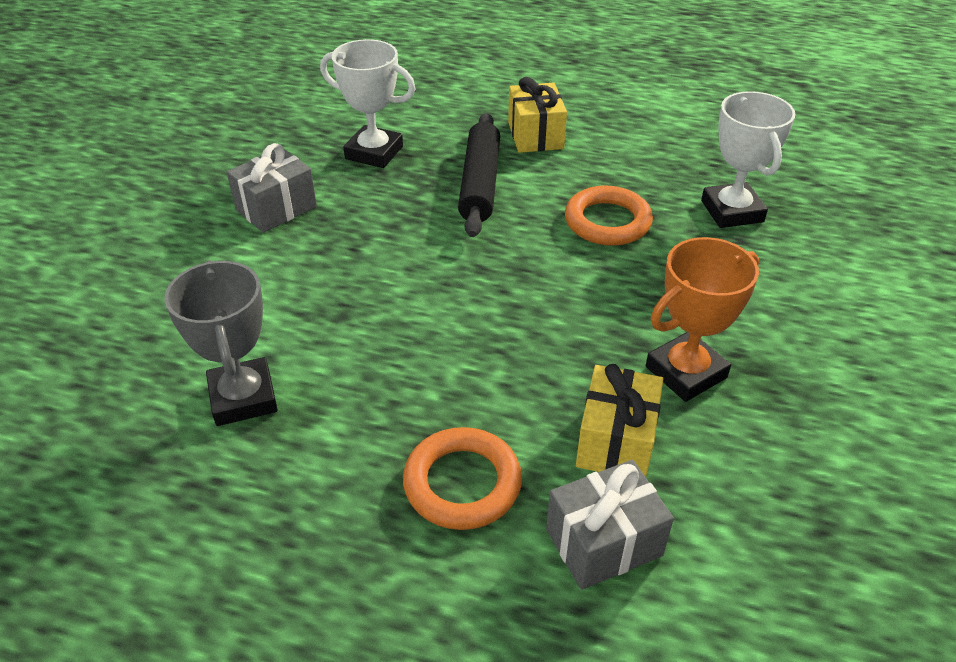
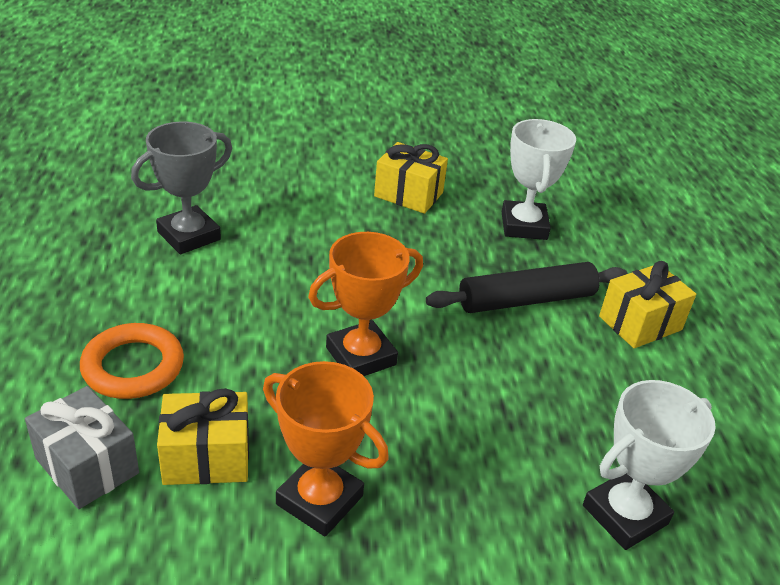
camera: 65 degrees right, 5 degrees down
(276, 208) = (408, 194): grey gift -> yellow gift
(513, 304) = (361, 356): none -> orange trophy
(607, 222) = (528, 403): orange ring -> none

